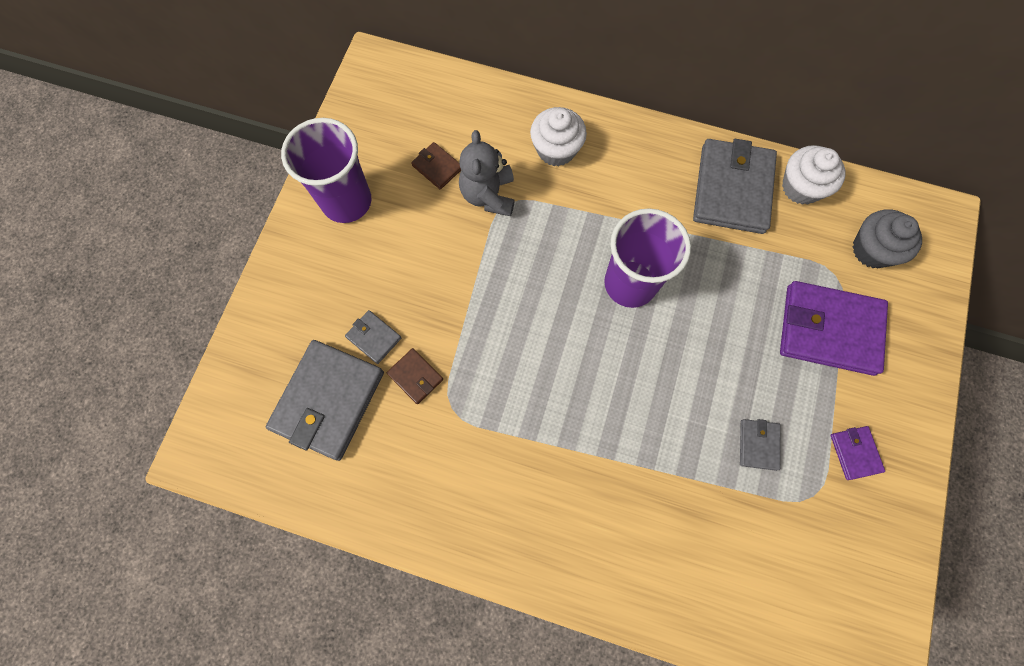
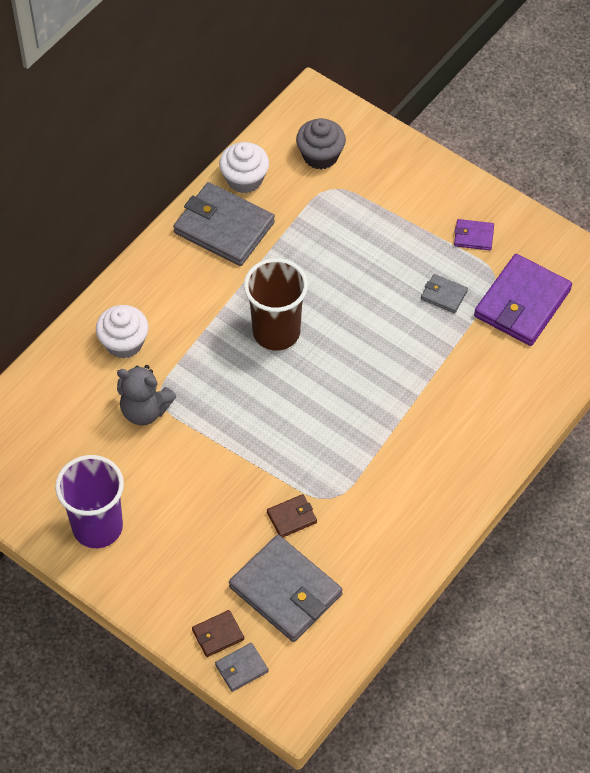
camera: 70 degrees left, 15 degrees down
(374, 337) = (242, 540): grey wallet -> grey wallet (241, 668)
(437, 167) = (97, 442): brown wallet -> brown wallet (218, 635)
(630, 283) = (276, 332): purple cup -> brown cup
(829, 330) = (373, 212): purple wallet -> purple wallet (522, 303)

